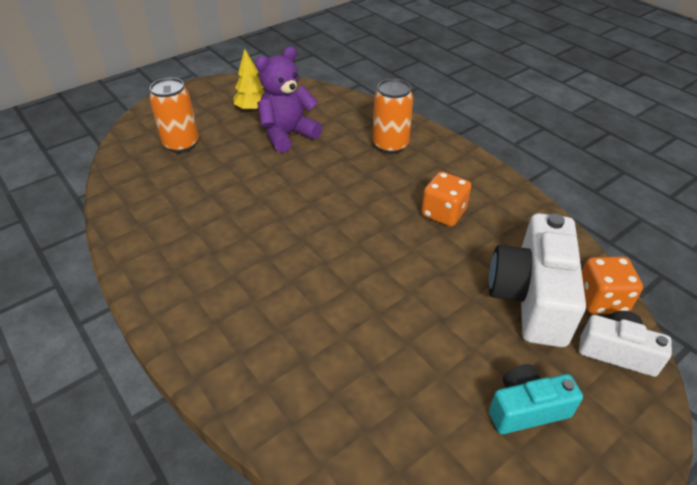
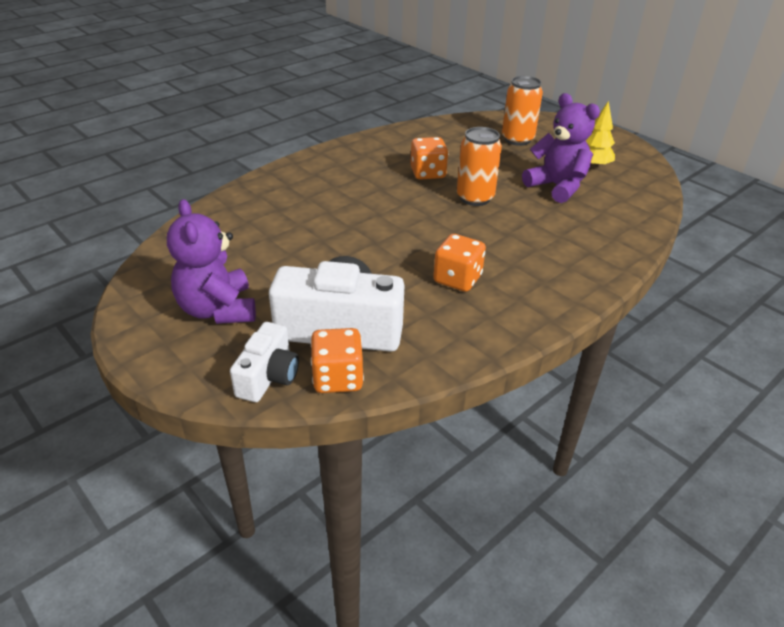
camera: 85 degrees right, 5 degrees down
(240, 216) = (428, 173): none -> orange dice
(390, 145) = (567, 247): orange can -> orange can (475, 198)
(526, 409) = (218, 310): turquoise camera -> purple teddy bear

